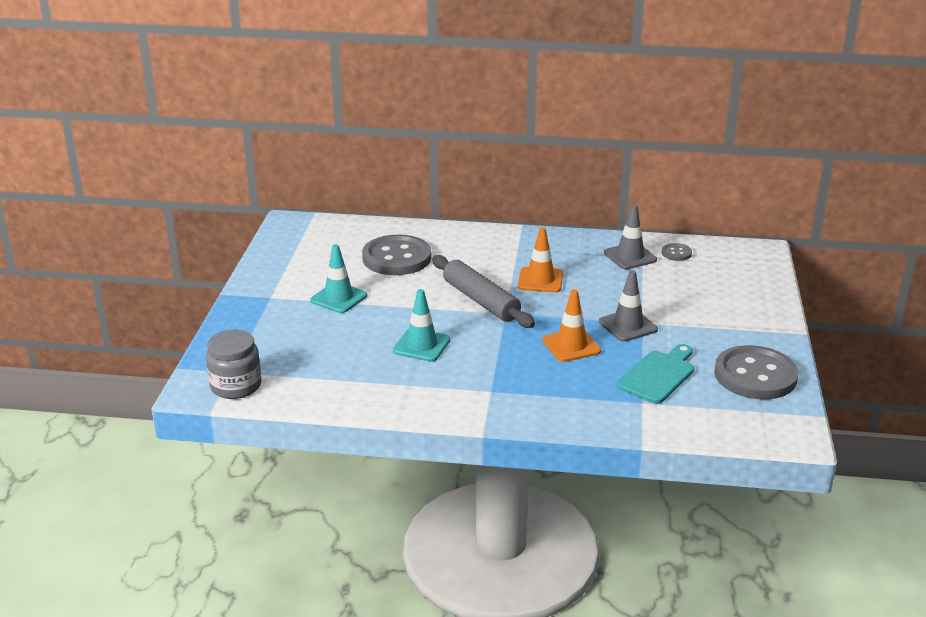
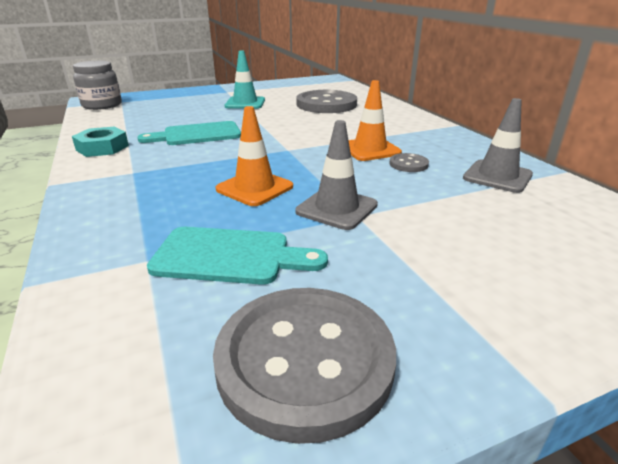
camera: 60 degrees right, 0 degrees up
(410, 399) = (102, 148): none -> turquoise nut
(421, 345) = (197, 134): turquoise traffic cone -> turquoise cutting board
(481, 300) = (297, 137): grey rolling pin -> none
(676, 253) = (563, 200): grey button -> grey button (408, 164)

